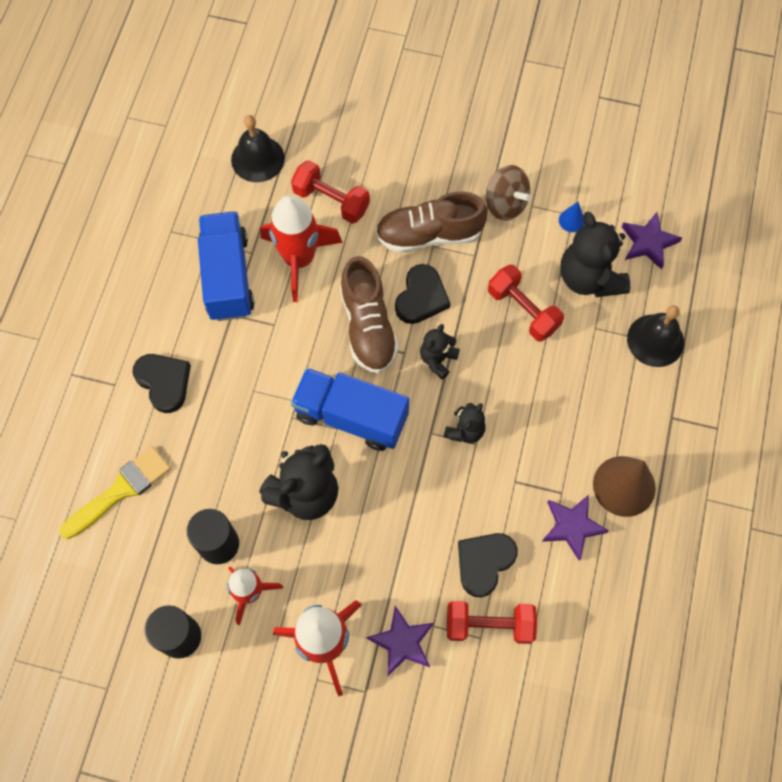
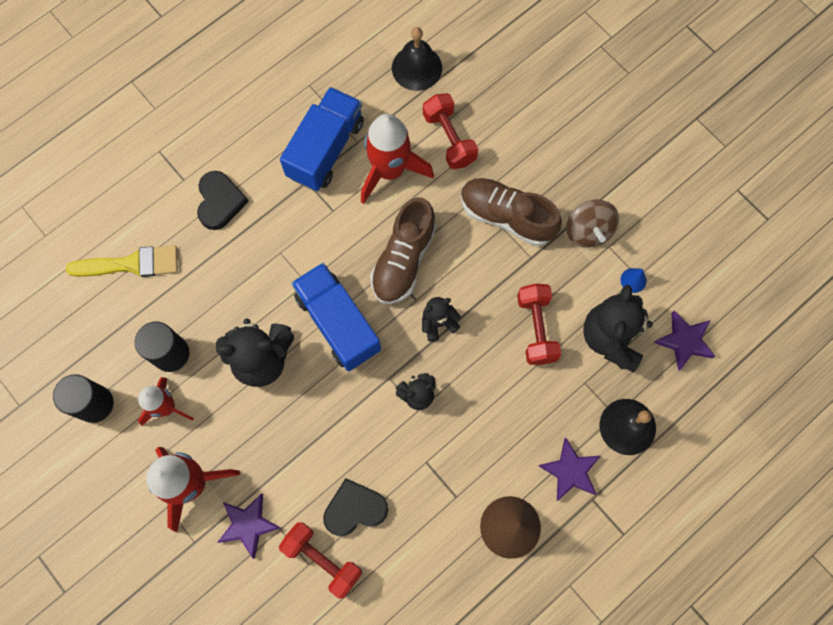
camera: 35 degrees right, 5 degrees up
(421, 297) = (462, 264): black heart -> none
(572, 526) = (444, 529): purple star -> purple star (570, 471)

